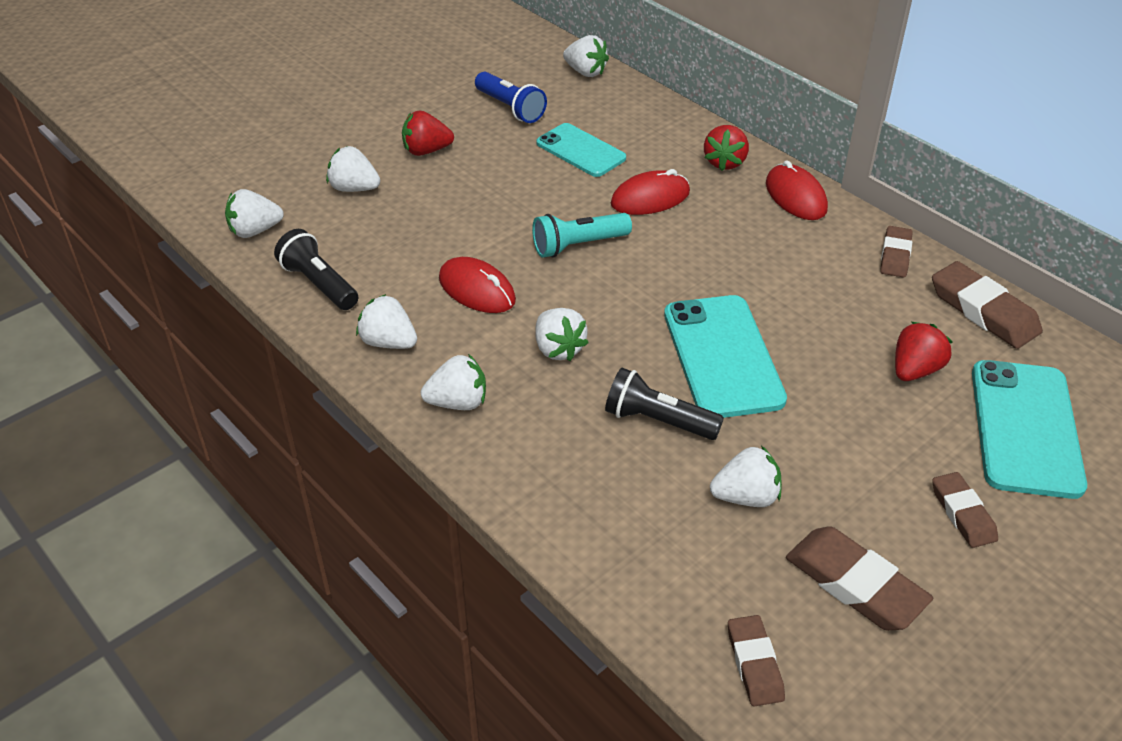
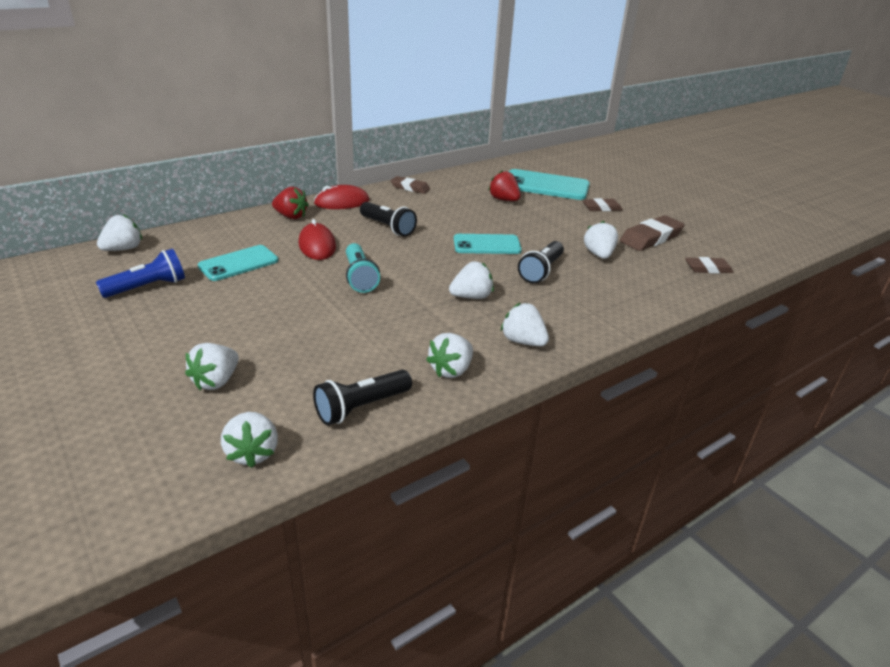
camera: 85 degrees left, 10 degrees down
(426, 151) = (182, 335): red strawberry -> none
(458, 402) = (523, 341): white strawberry -> white strawberry turned 45 degrees counterclockwise
(477, 289) = (397, 324): red mouse -> none
(722, 356) = (487, 245): turquoise phone -> turquoise phone, size x0.66
(733, 250) = (388, 227): none -> black flashlight
(983, 311) = (461, 178): brown eraser -> none

